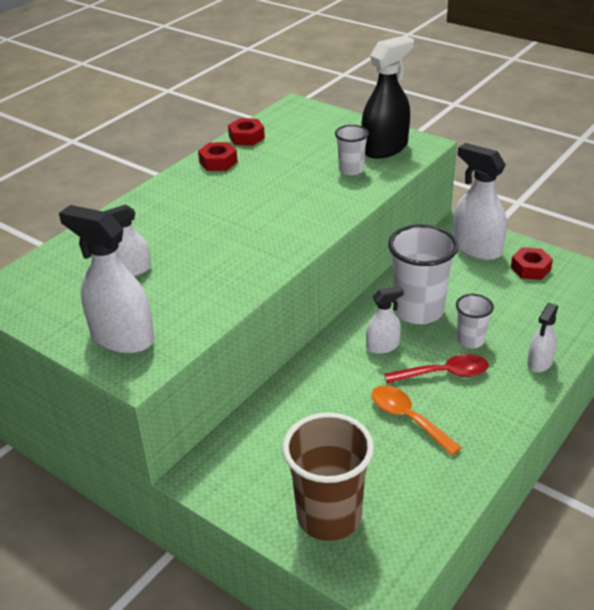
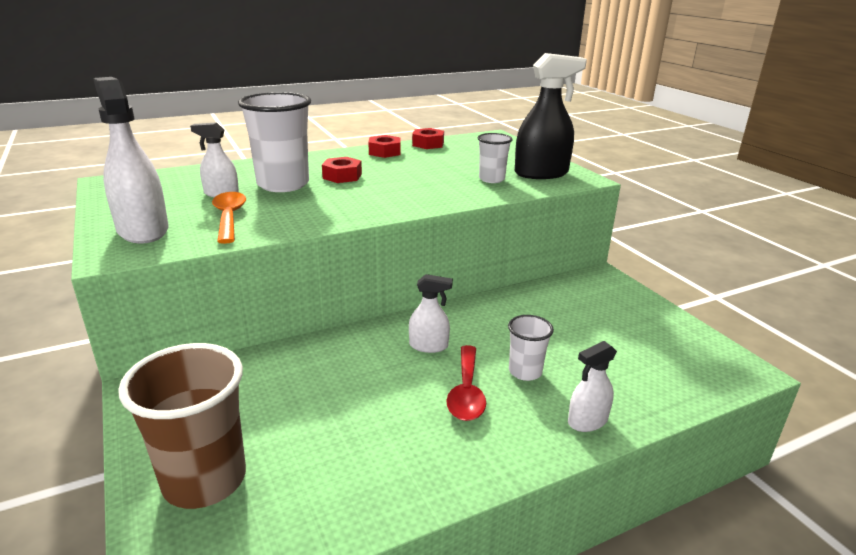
camera: 25 degrees right, 10 degrees down
(408, 418) = (386, 419): orange spoon -> orange spoon (229, 217)
(418, 310) = (494, 328): white cup -> white cup (283, 184)
(444, 374) = (466, 392): red spoon -> red spoon turned 75 degrees clockwise
(476, 248) = (605, 297): white spray bottle -> none
(530, 268) = (652, 331): red nut -> red nut (342, 176)

